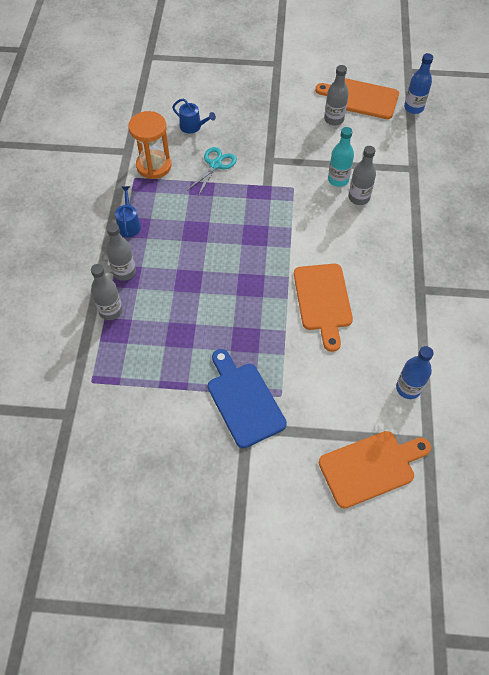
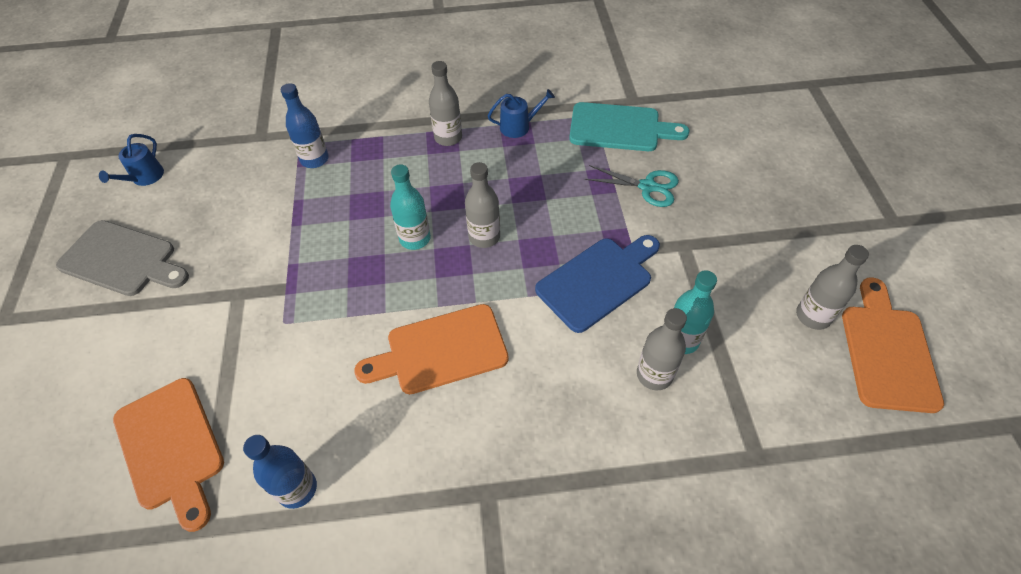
camera: 80 degrees right, 5 degrees down
(110, 311) = (392, 138): grey bottle -> grey bottle (484, 237)
(154, 166) = (620, 128): orange hourglass -> turquoise cutting board
(188, 524) = (122, 260): none -> grey cutting board
(193, 126) = (706, 151): blue watering can -> blue watering can (145, 177)
(224, 305) = (415, 239): none -> turquoise bottle
(244, 400) = (276, 284): blue cutting board -> blue cutting board (598, 281)
(413, 108) = (916, 444): blue bottle -> blue bottle (314, 159)

